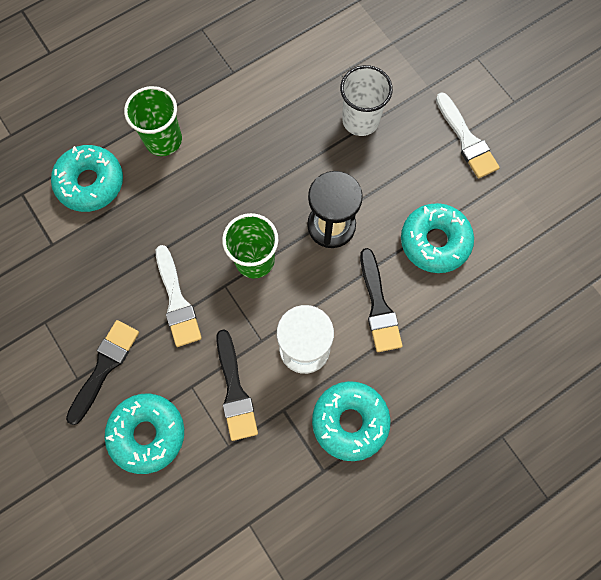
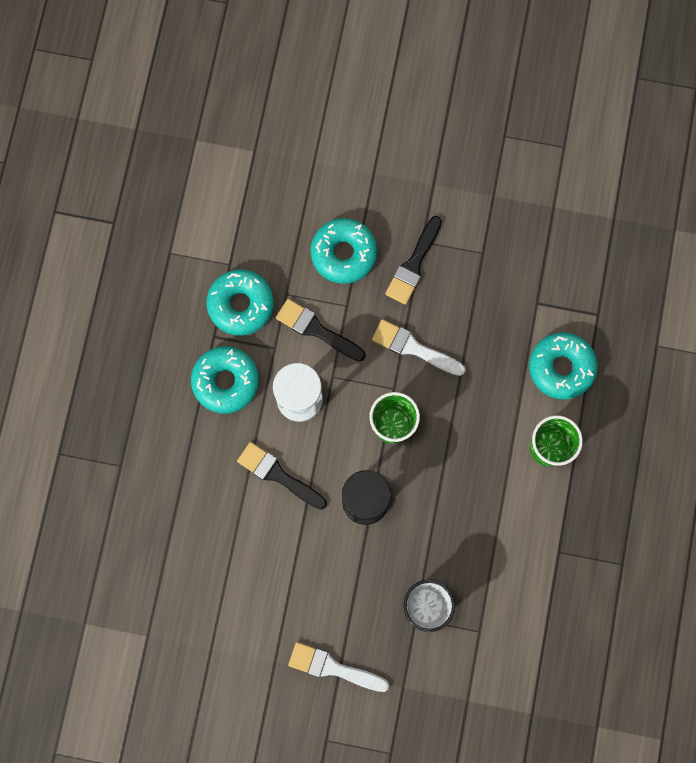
camera: 135 degrees right, 5 degrees up
(104, 366) = (413, 264): black brush -> black brush turned 45 degrees clockwise
(434, 241) = (283, 560): turquoise donut -> turquoise donut (241, 305)

